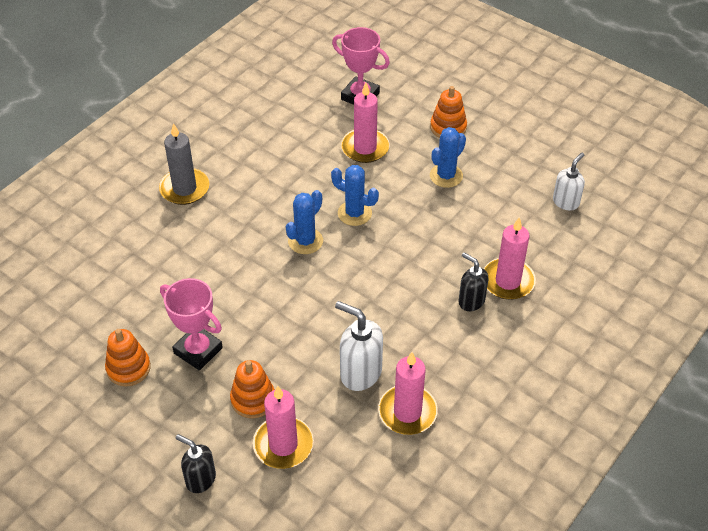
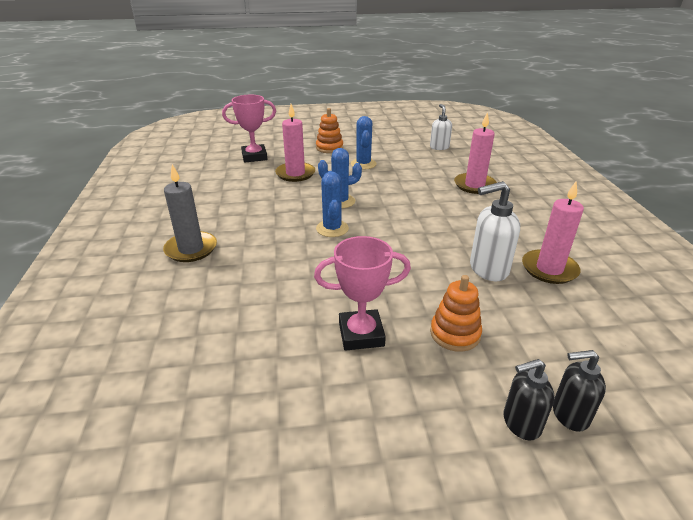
camera: 45 degrees left, 15 degrees down
(128, 368) = (321, 391): orange stacking toy -> none
(283, 445) = (525, 345): pink candle -> none
(471, 301) = (475, 202): black soap dispenser -> black soap dispenser (569, 415)

